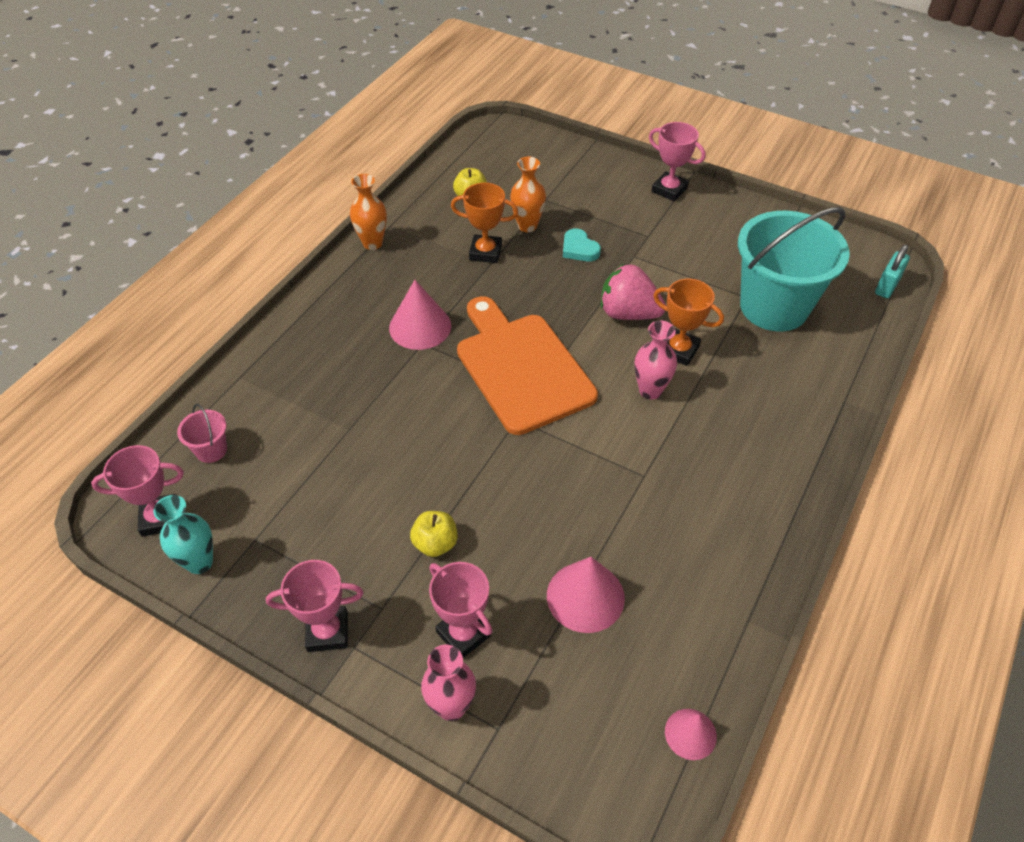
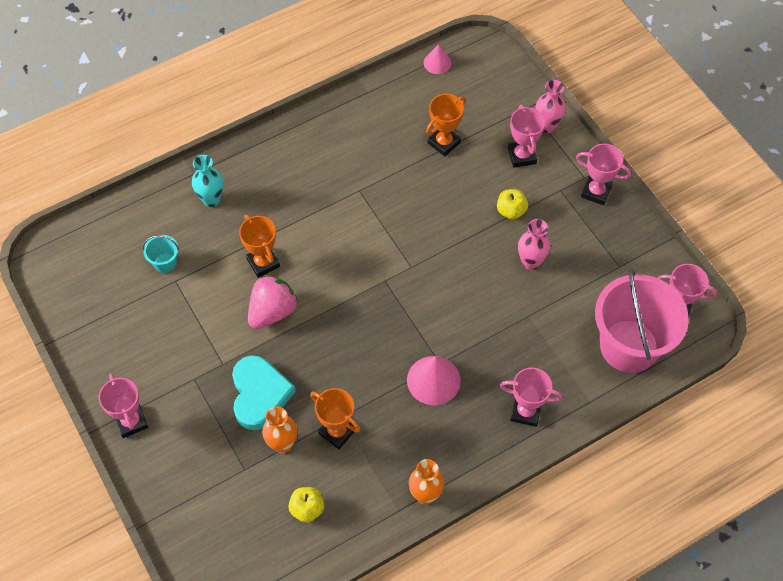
camera: 150 degrees left, 10 degrees up
(199, 562) = (658, 267): turquoise vase -> turquoise vase (211, 199)
(211, 450) = (629, 346): pink bucket -> pink bucket, size x2.50
(307, 340) = (525, 411): none -> pink trophy
(522, 368) = (382, 304): orange cutting board -> none
(579, 249) = (259, 394): turquoise heart -> turquoise heart, size x1.81
(585, 596) = (444, 143): pink cone -> orange trophy
(628, 313) = (272, 311): pink strawberry -> pink strawberry turned 105 degrees counterclockwise
(650, 390) = (308, 243): pink vase -> pink vase (530, 262)
(774, 307) = (165, 263): turquoise bucket -> turquoise bucket, size x0.40
(887, 286) = (69, 238): turquoise padlock -> none

